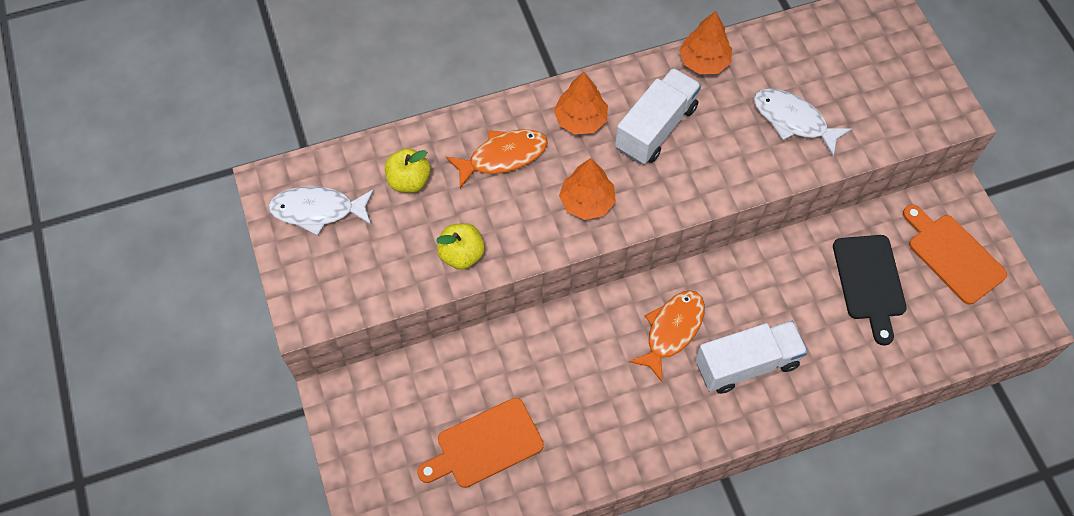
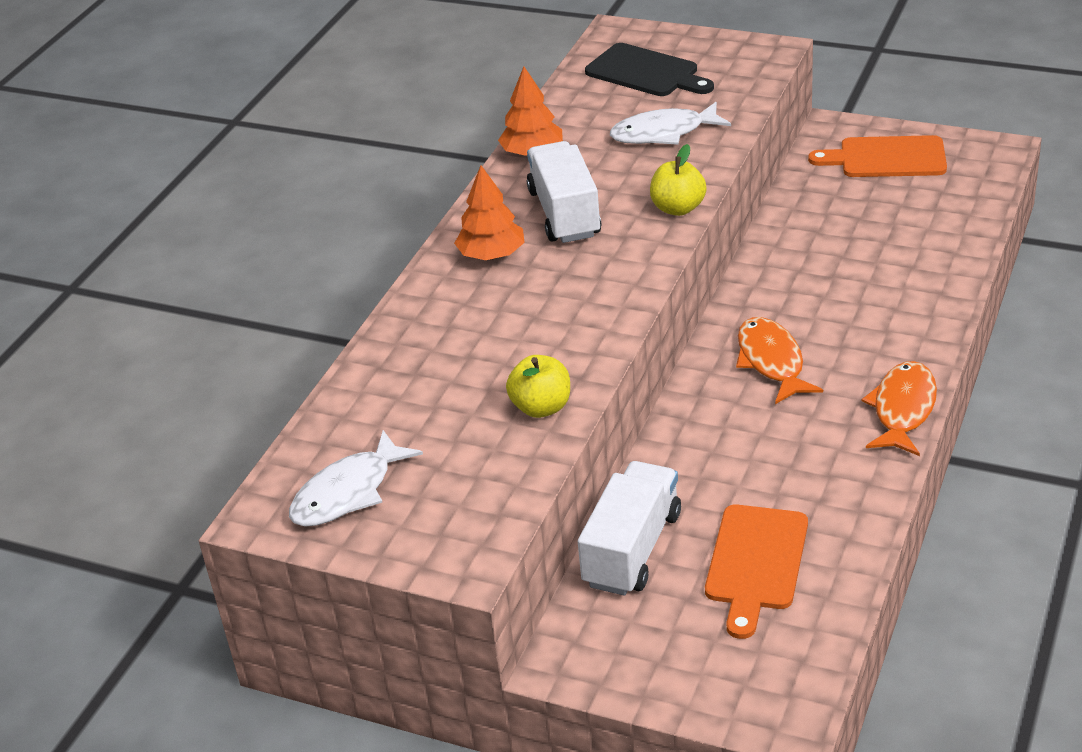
camera: 45 degrees left, 25 degrees down
(409, 181) = (404, 405): yellow apple -> yellow apple (678, 208)
(503, 157) = (464, 325): orange fish -> orange fish (903, 409)
(587, 202) = (589, 294): orange tree -> none
(746, 364) = (862, 331): white truck -> white truck (632, 549)
(869, 282) = (859, 215): black cutting board -> black cutting board (646, 72)

